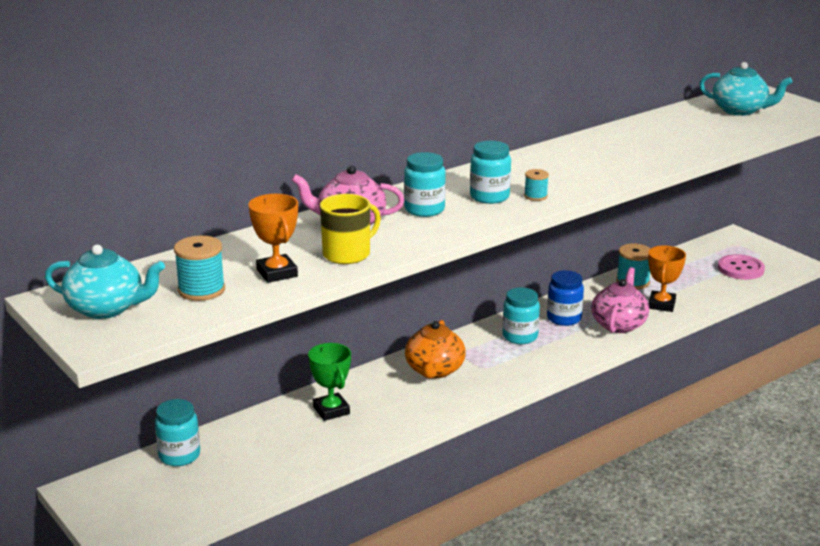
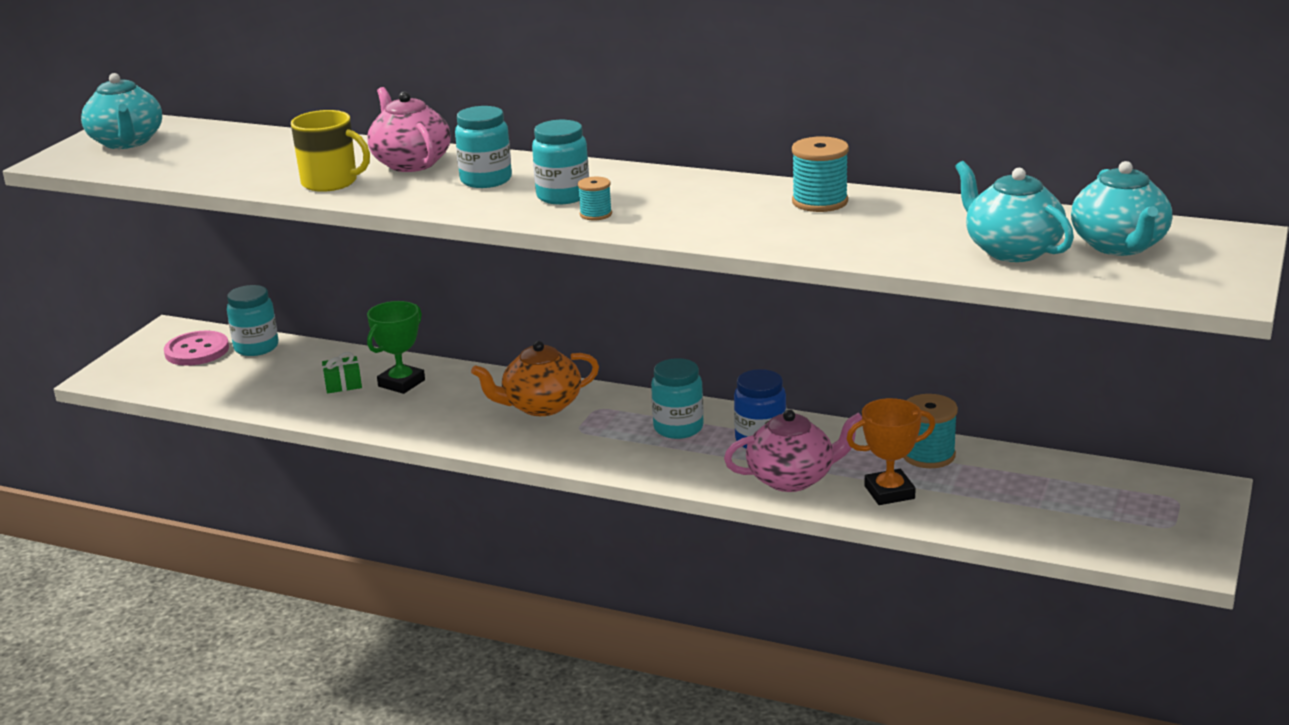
camera: 60 degrees right, 0 degrees up
(201, 290) = (193, 158): turquoise spool -> turquoise spool (820, 202)
(277, 273) = (257, 171): orange trophy -> none
(301, 434) = (343, 384): none -> green gift
(719, 129) = (1011, 250): none -> turquoise teapot
(740, 269) = (1095, 522): pink button -> pink button (197, 351)

